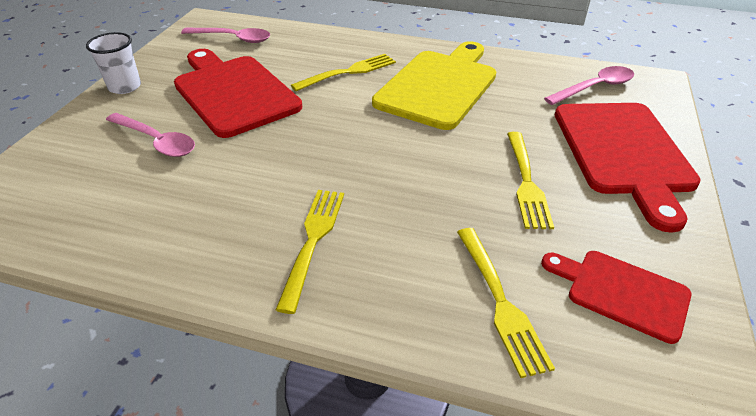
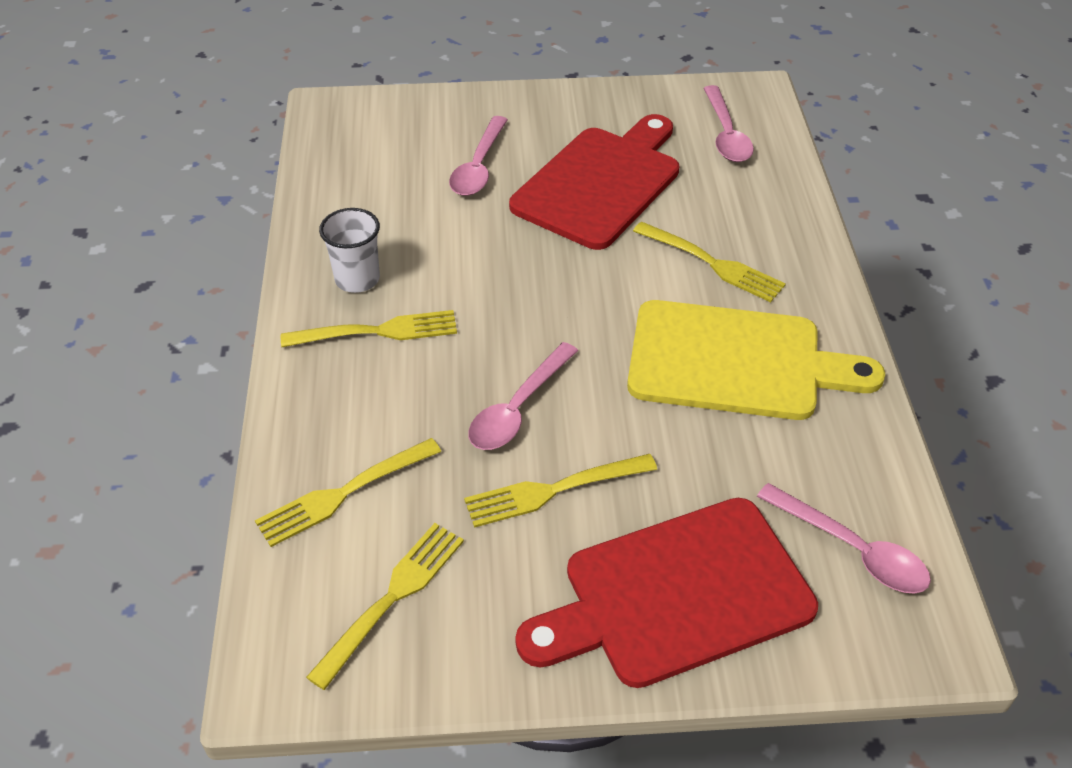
camera: 70 degrees right, 5 degrees up
(125, 87) = (562, 101): white cup -> white cup (357, 279)
(441, 181) = (518, 408): none -> pink spoon
(621, 292) = (391, 599): red cutting board -> yellow fork

